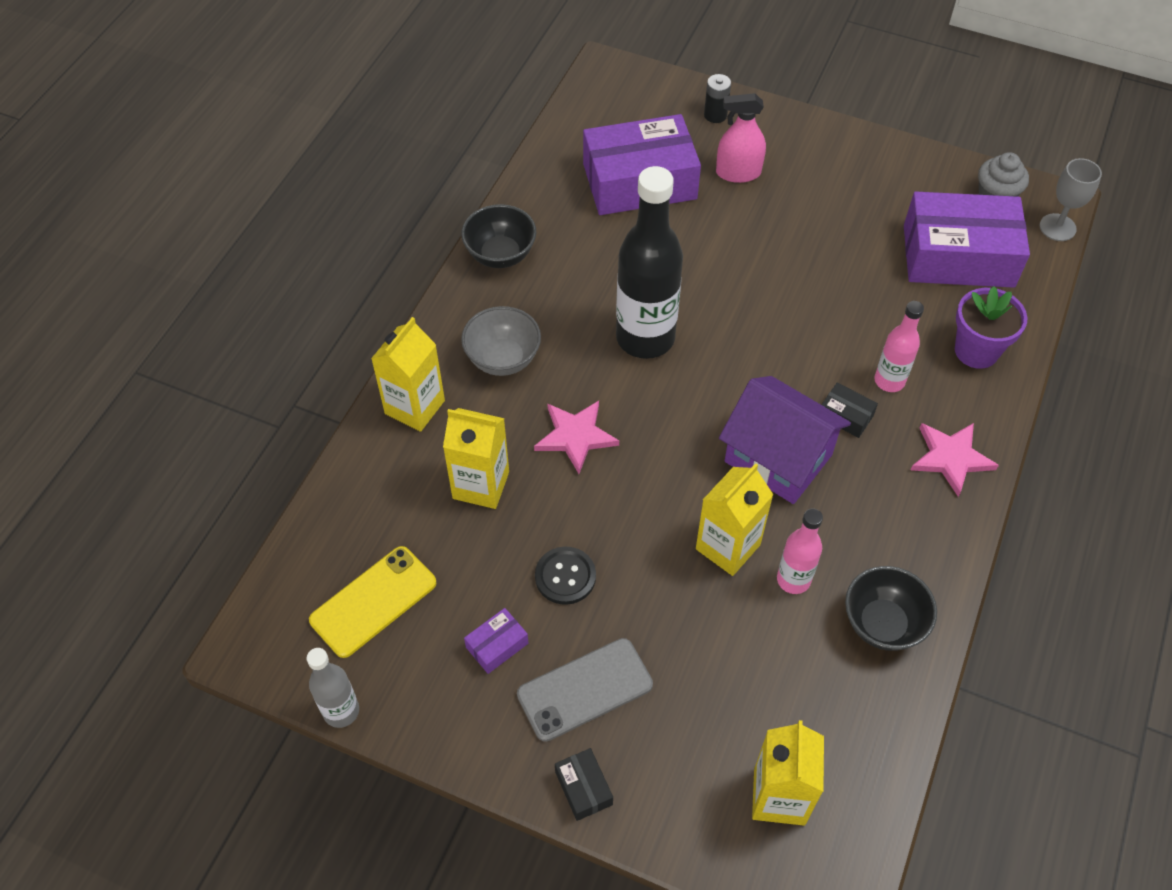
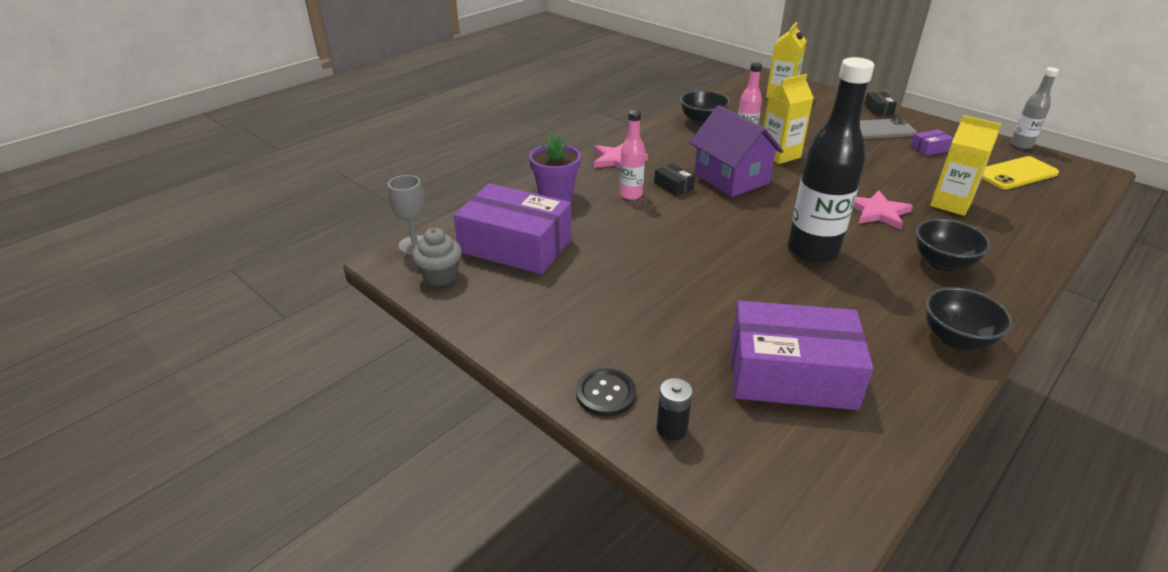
camera: 160 degrees left, 20 degrees down
(415, 407) = (1017, 250): yellow carton -> none
(503, 359) = (942, 263): grey bowl -> black bowl
(565, 576) = (887, 162): black button -> black button (606, 394)
(738, 173) = (674, 355): pink spray bottle -> none

